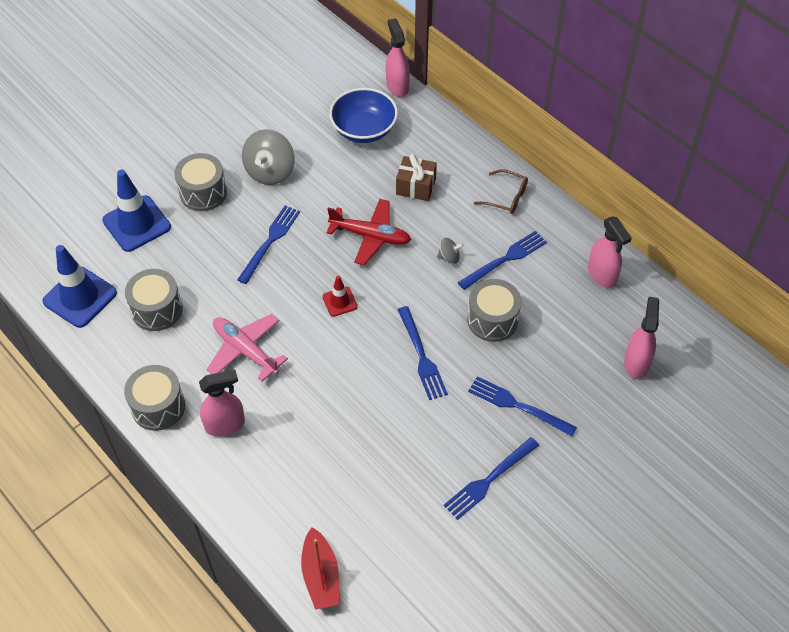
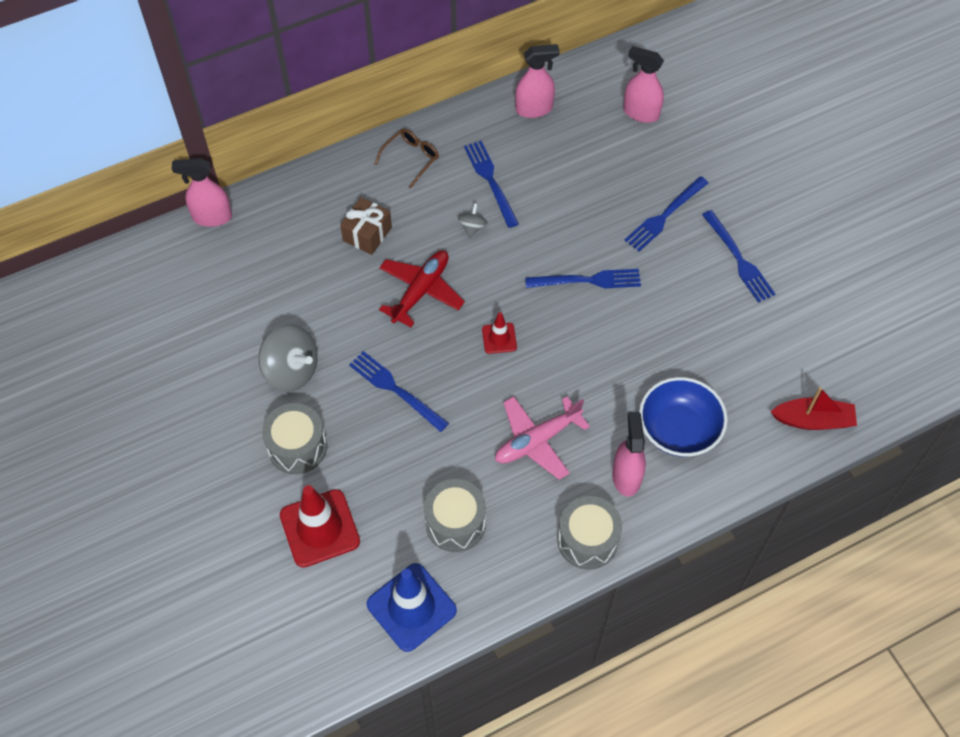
camera: 75 degrees left, 5 degrees up
(137, 224) = (320, 528): blue traffic cone -> red traffic cone
(364, 129) = (265, 264): blue bowl -> blue bowl (678, 429)
(492, 320) = (561, 210): grey drum -> none

